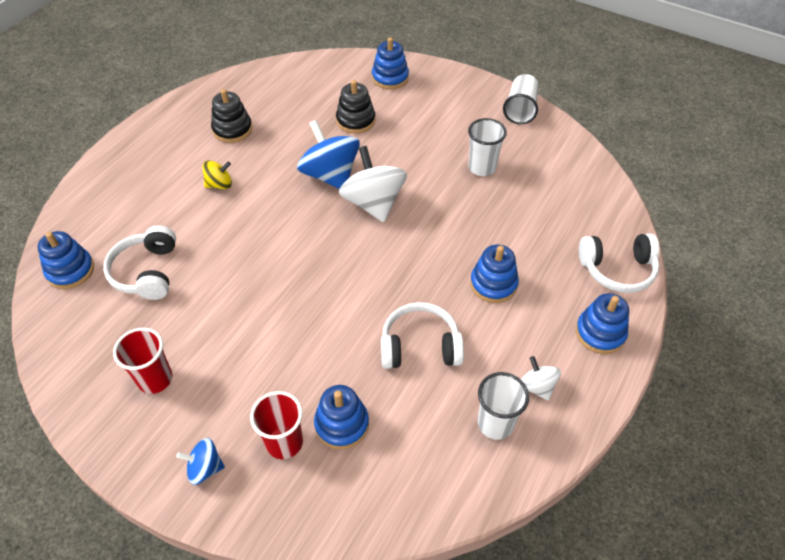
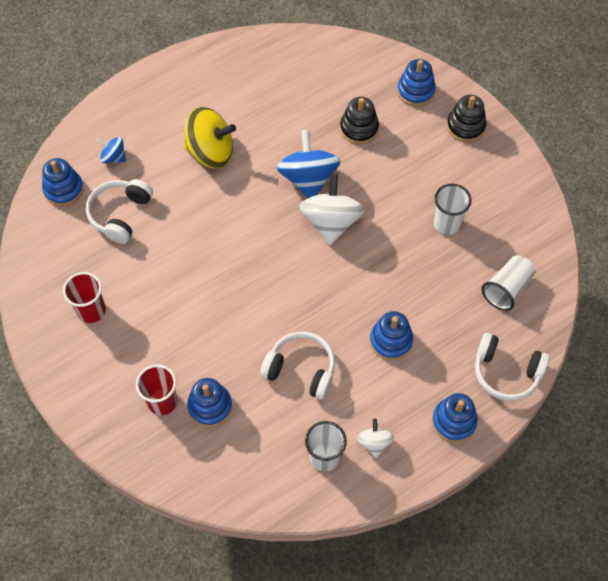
camera: 25 degrees right, 10 degrees up
(205, 468) = (99, 396): blue spinning top -> blue spinning top (113, 157)
(219, 184) = (211, 152): yellow spinning top -> yellow spinning top, size x1.95
(232, 129) = (246, 97): black stacking toy -> black stacking toy (465, 126)
(520, 109) = (520, 174): white cup -> white cup (507, 289)

